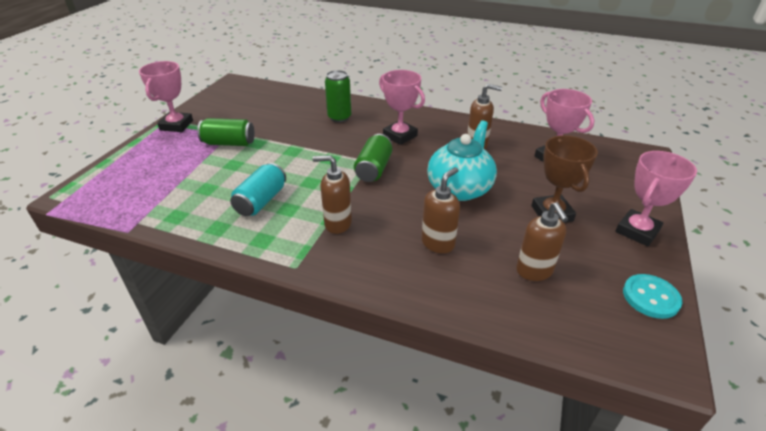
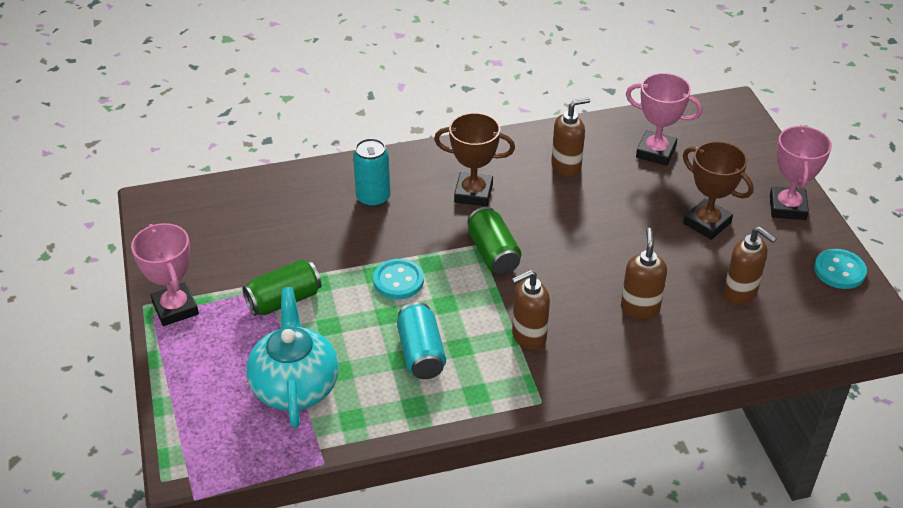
camera: 35 degrees left, 5 degrees up
(300, 159) = (398, 281): none -> turquoise button
(339, 117) = (373, 198): green can -> turquoise can
(400, 136) = (473, 193): pink trophy -> brown trophy
(460, 188) = (602, 235): turquoise teapot -> turquoise teapot (295, 385)

